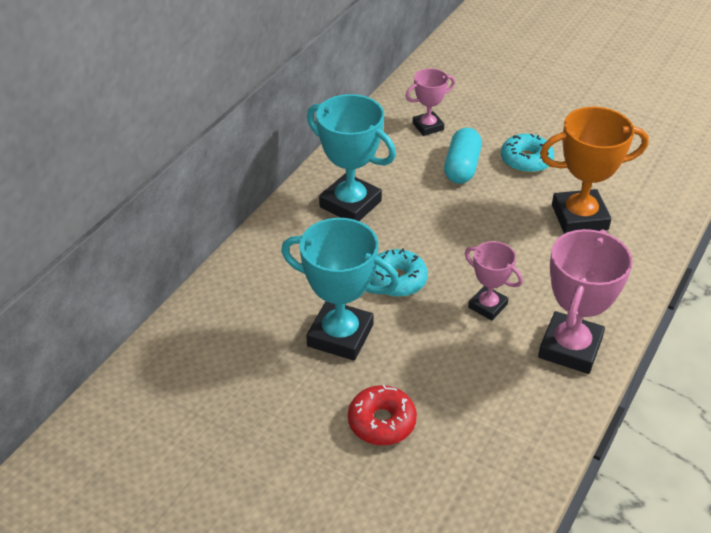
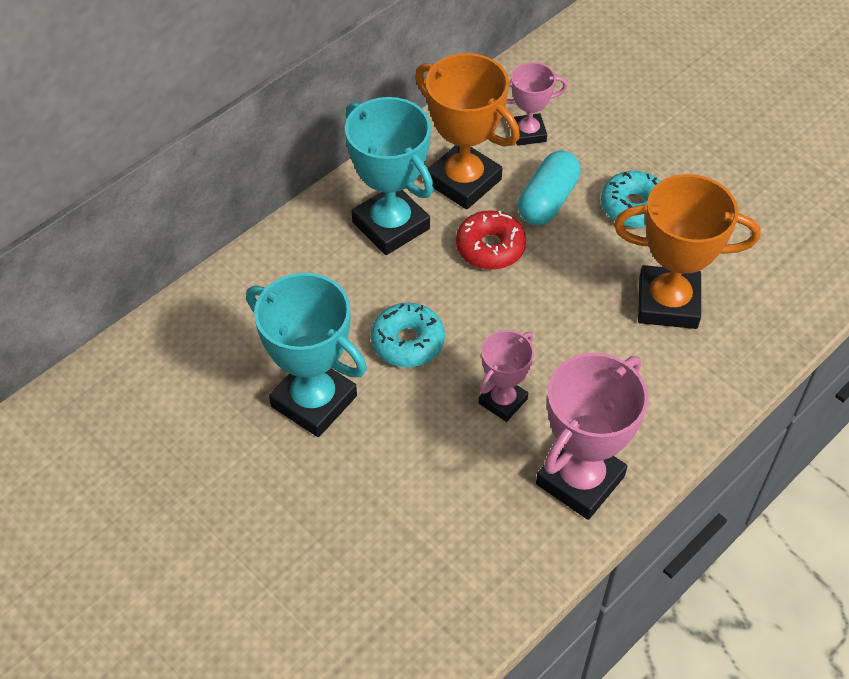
camera: 15 degrees right, 10 degrees up
(382, 422) = (320, 523): red donut -> red donut (490, 247)
(393, 165) = (463, 181): none -> orange trophy
(487, 306) = (503, 401): pink trophy -> pink trophy turned 75 degrees clockwise

